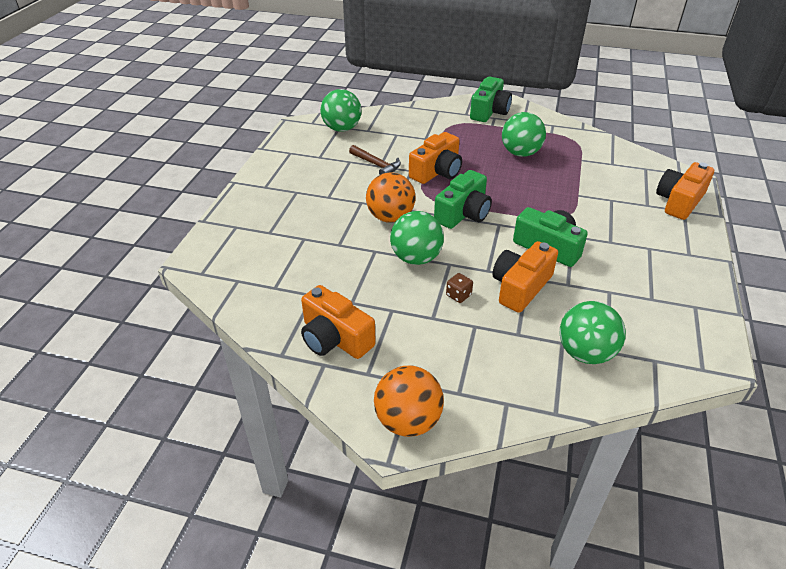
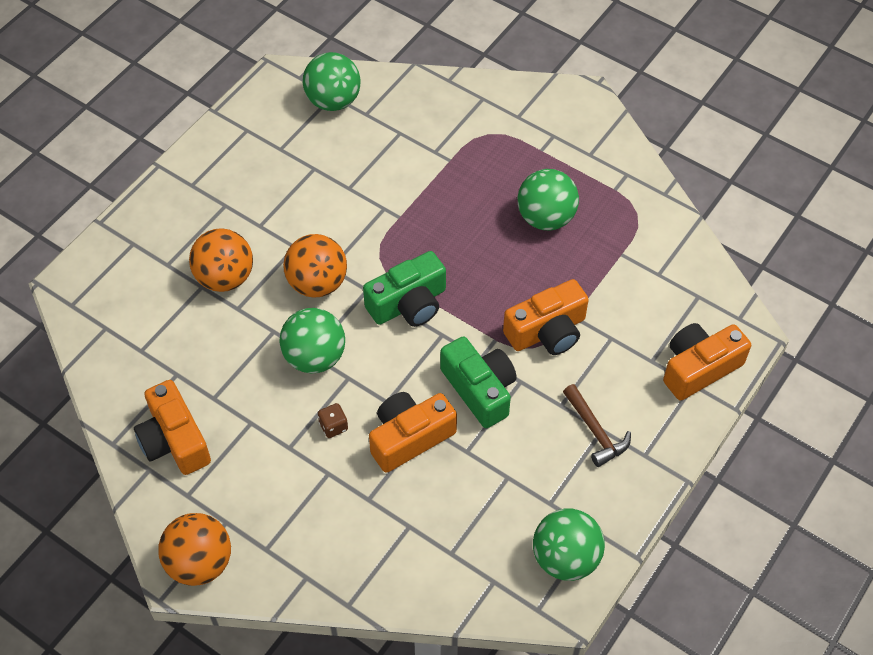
camera: 20 degrees right, 15 degrees up
(319, 229) = (225, 277): none -> orange ball
(376, 165) = (345, 185): brown hammer -> brown hammer (595, 431)
(437, 171) = (415, 220): orange camera -> orange camera (547, 331)
(489, 111) = (553, 120): green camera -> none
(585, 353) = (425, 547): green ball -> green ball (565, 558)

